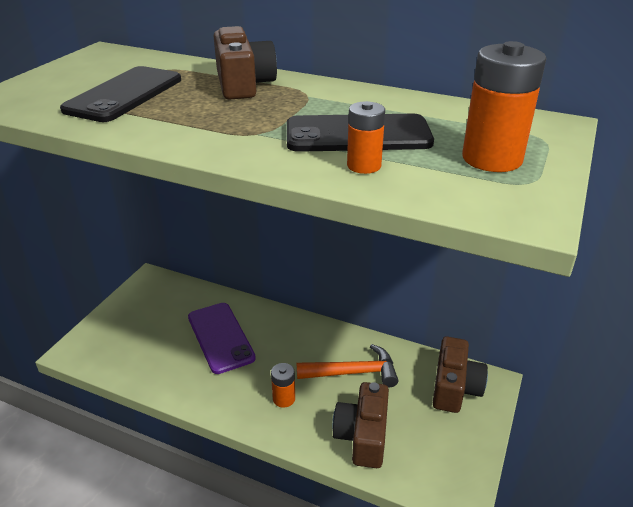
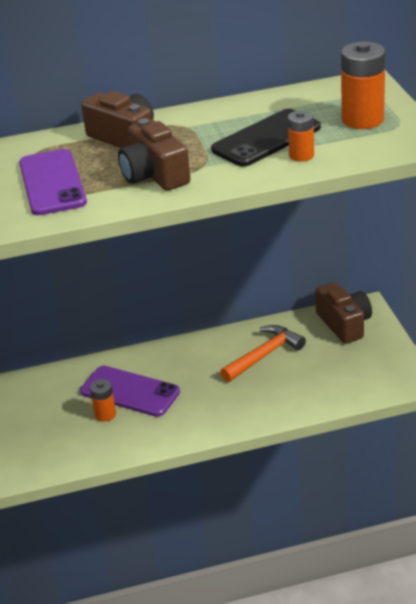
camera: 35 degrees left, 0 degrees up
(124, 94) = (52, 183): black phone -> purple phone
(284, 398) = (234, 399): orange battery -> orange battery (105, 414)
(362, 436) = (316, 387): brown camera -> brown camera (154, 175)

